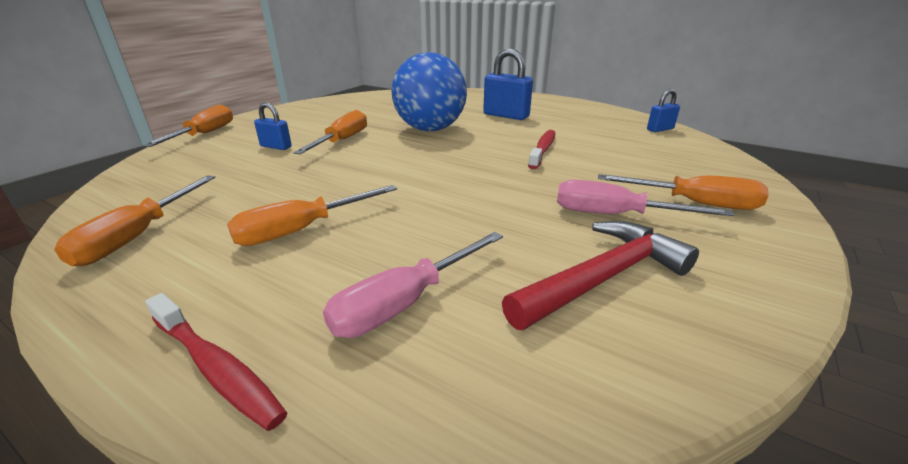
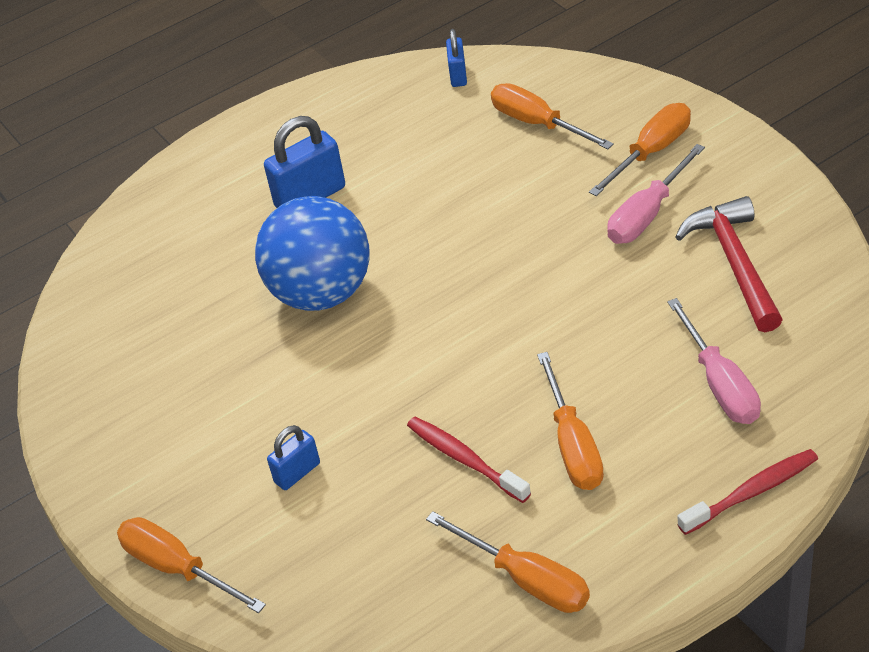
camera: 60 degrees left, 15 degrees up
(342, 141) = (314, 396): orange screwdriver -> orange screwdriver (538, 124)
(543, 149) = (464, 205): red toothbrush -> red toothbrush (465, 459)

